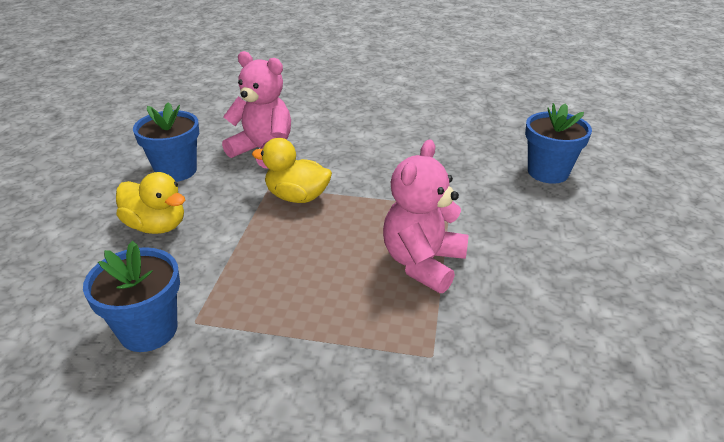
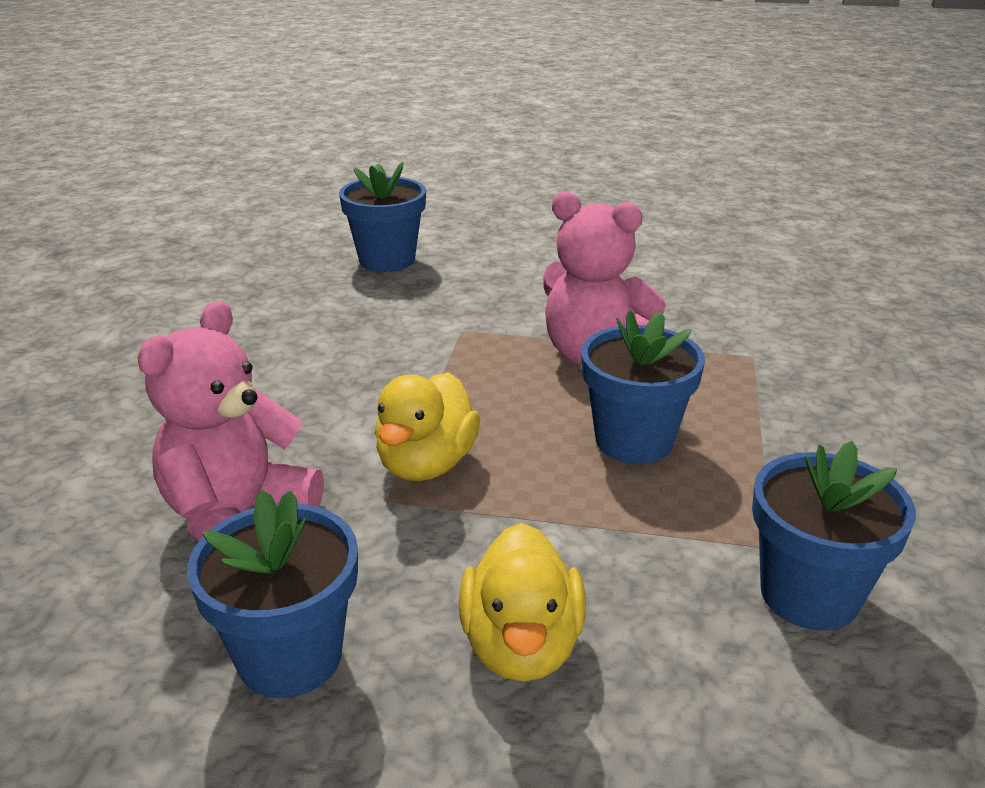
camera: 90 degrees left, 5 degrees down
(157, 226) = (521, 645): yellow duck -> yellow duck turned 150 degrees clockwise
(311, 274) = (634, 441): none -> blue flower pot

